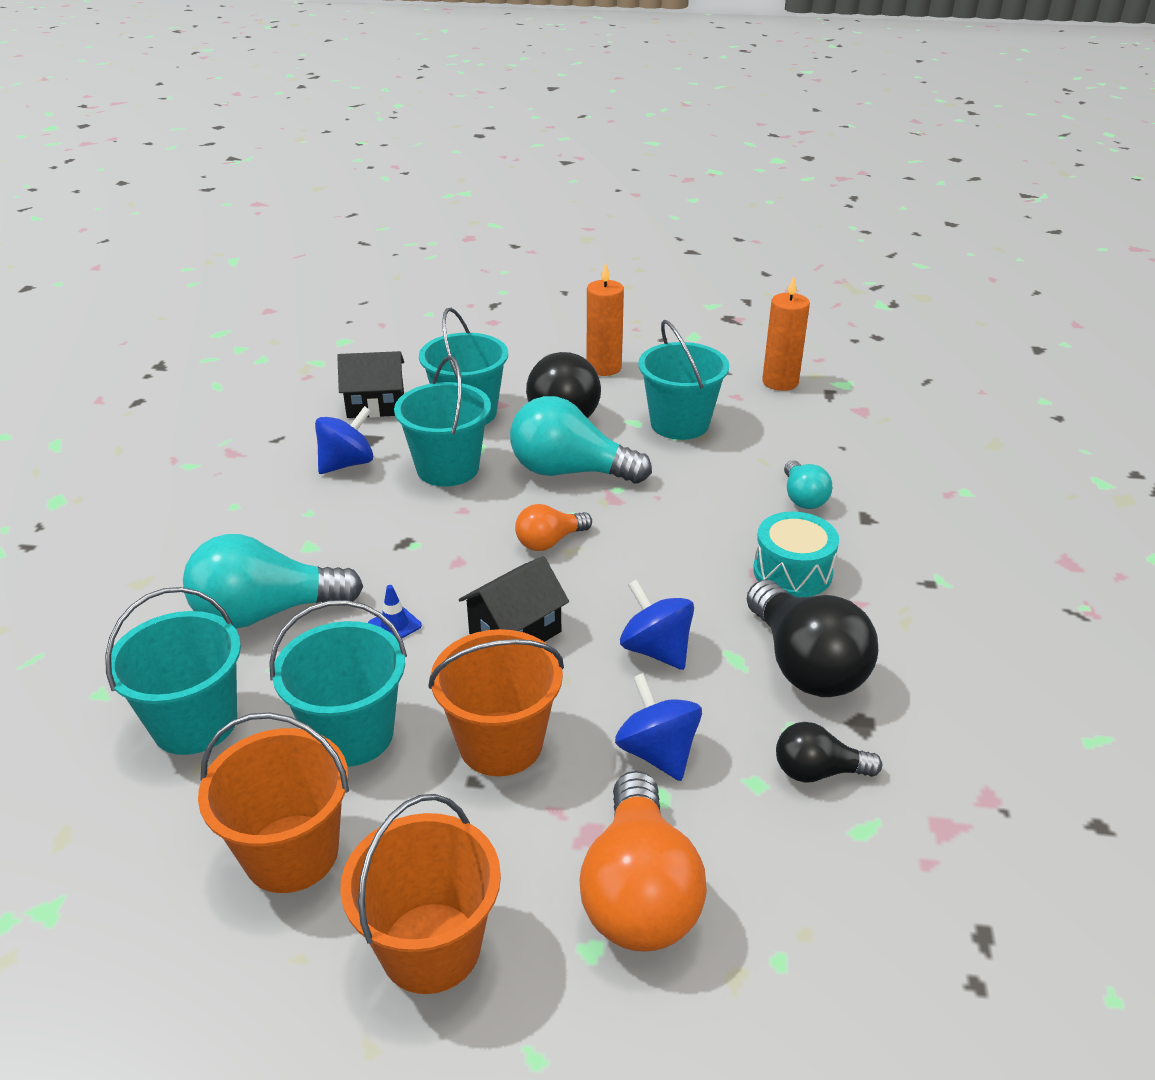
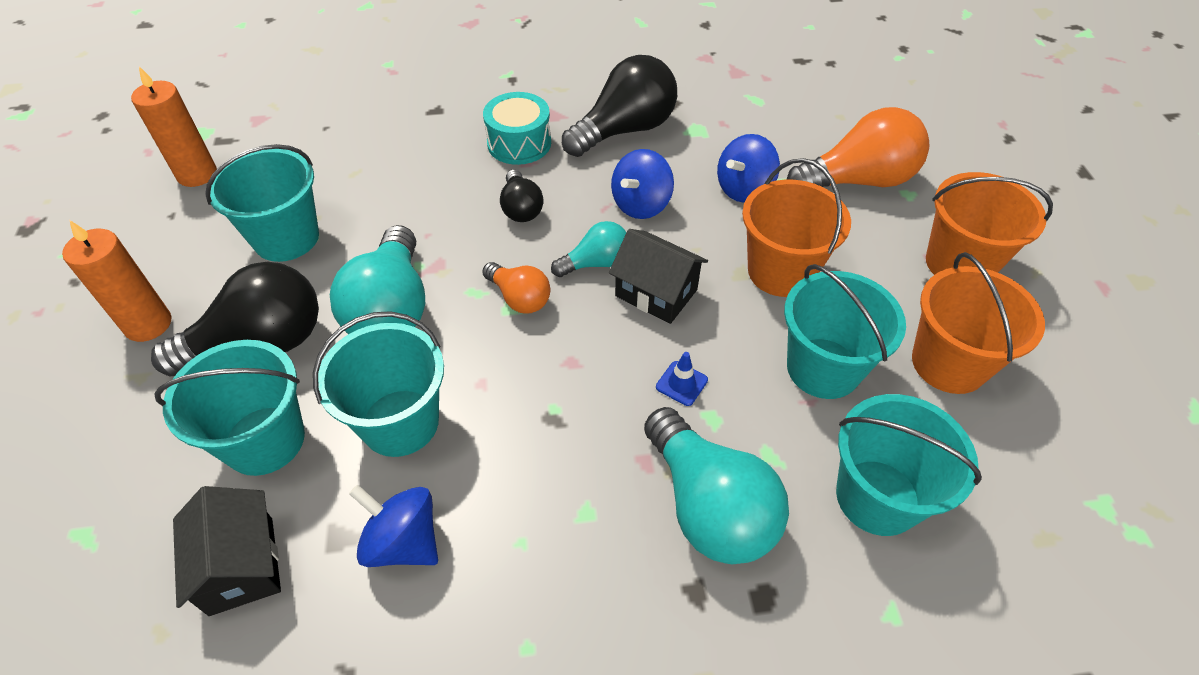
camera: 105 degrees left, 15 degrees up
(803, 498) = (412, 145): turquoise light bulb -> turquoise light bulb (595, 263)
(817, 771) = (721, 118): black light bulb -> black light bulb (521, 208)

